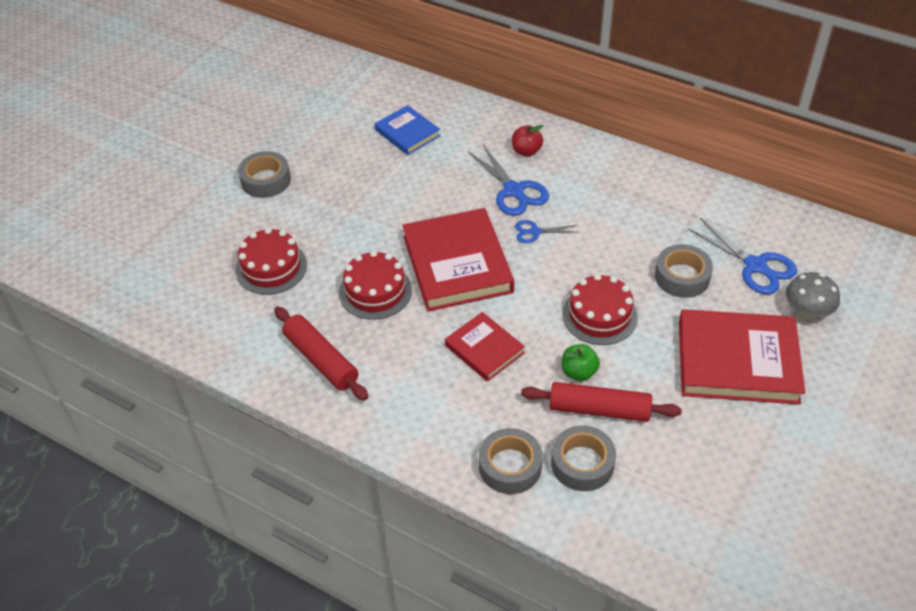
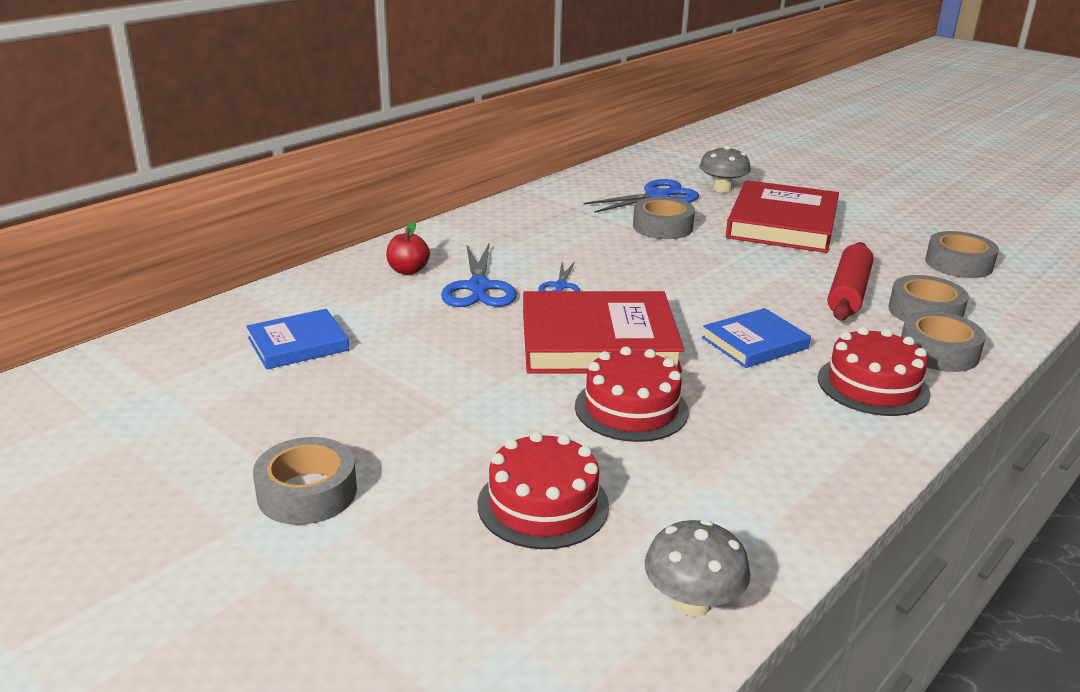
camera: 80 degrees left, 20 degrees down
(203, 335) = (692, 602): none -> grey mushroom
(321, 360) = (764, 471): red rolling pin -> none
(484, 349) = (754, 343): red book -> blue book
(514, 191) = (478, 288): blue scissors -> blue scissors turned 105 degrees clockwise
(579, 372) = (794, 295): green apple -> none
(599, 315) = (710, 272): red cake -> red cake (873, 385)
(706, 502) = (958, 264): none -> grey tape

